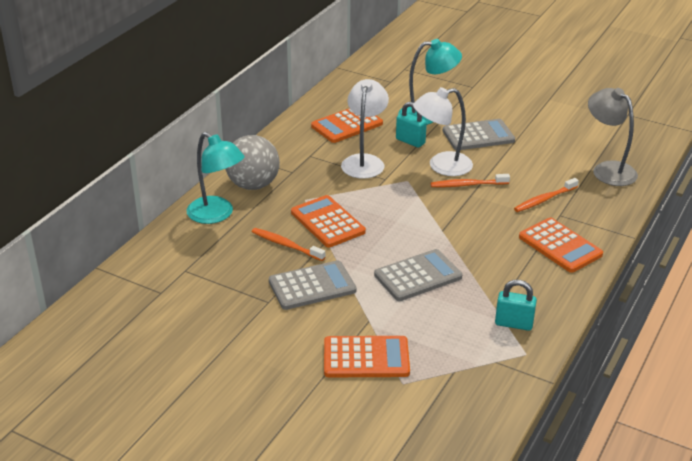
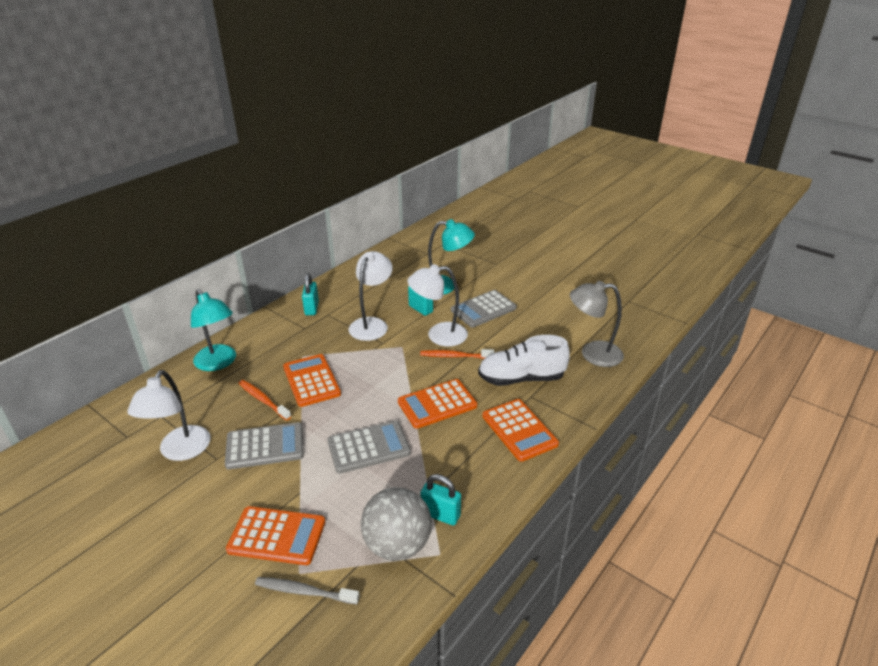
camera: 10 degrees right, 0 degrees up
(226, 299) = (180, 451): none -> white lamp
(253, 185) = (265, 337): grey ball -> grey ball (397, 545)
(289, 151) = (311, 308): none -> turquoise padlock
(347, 125) = (372, 289): orange calculator -> orange calculator (437, 404)
(415, 396) = (304, 591): none -> grey toothbrush
(478, 136) = (483, 309): grey calculator -> grey calculator turned 150 degrees clockwise
(544, 199) = (521, 378): orange toothbrush -> white shoe
(607, 169) = (592, 353): grey lamp -> grey lamp turned 60 degrees counterclockwise

